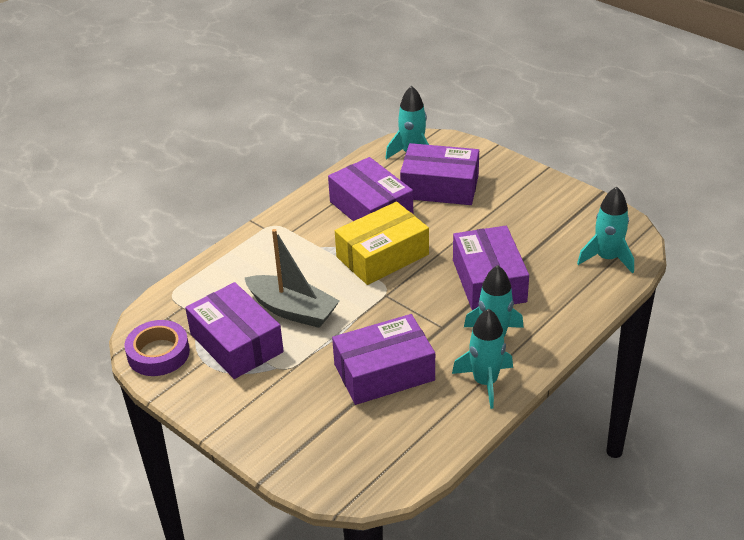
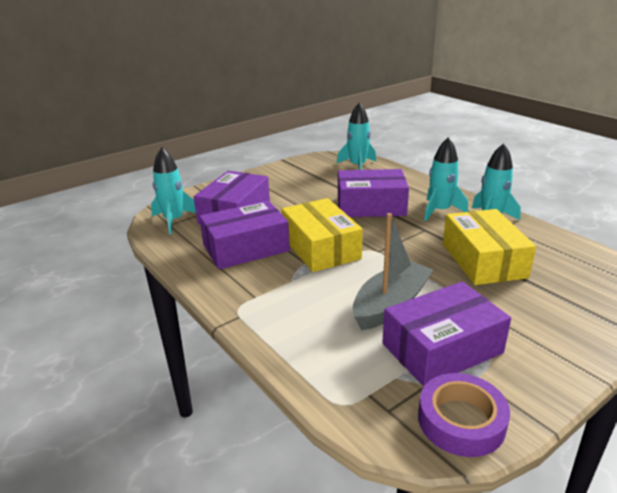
camera: 80 degrees left, 10 degrees down
(384, 372) = (483, 260): purple box -> yellow box

